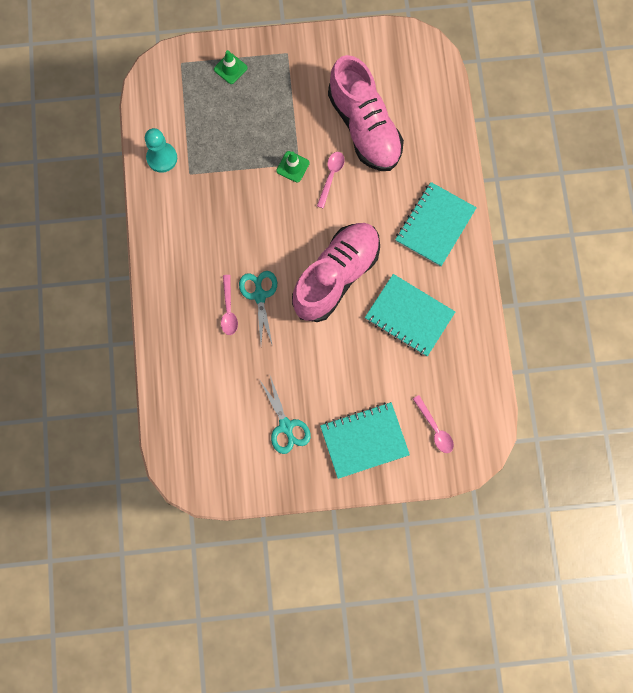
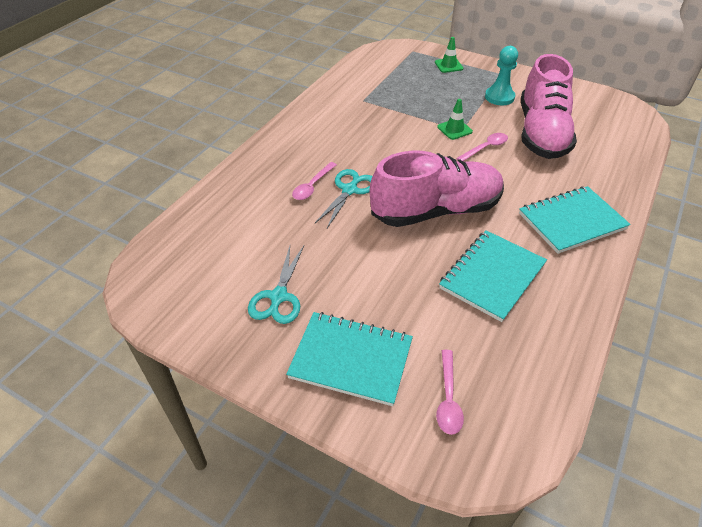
camera: 35 degrees right, 30 degrees down
(162, 158) = (350, 85): turquoise pawn -> turquoise pawn (499, 97)
(409, 316) = (492, 276): turquoise notebook -> turquoise notebook turned 60 degrees clockwise

